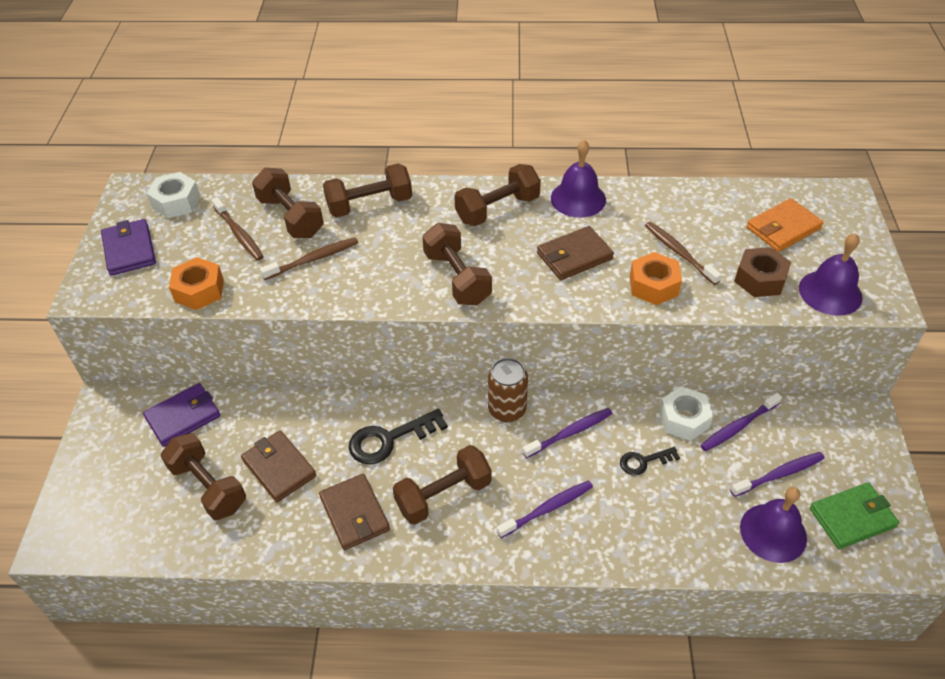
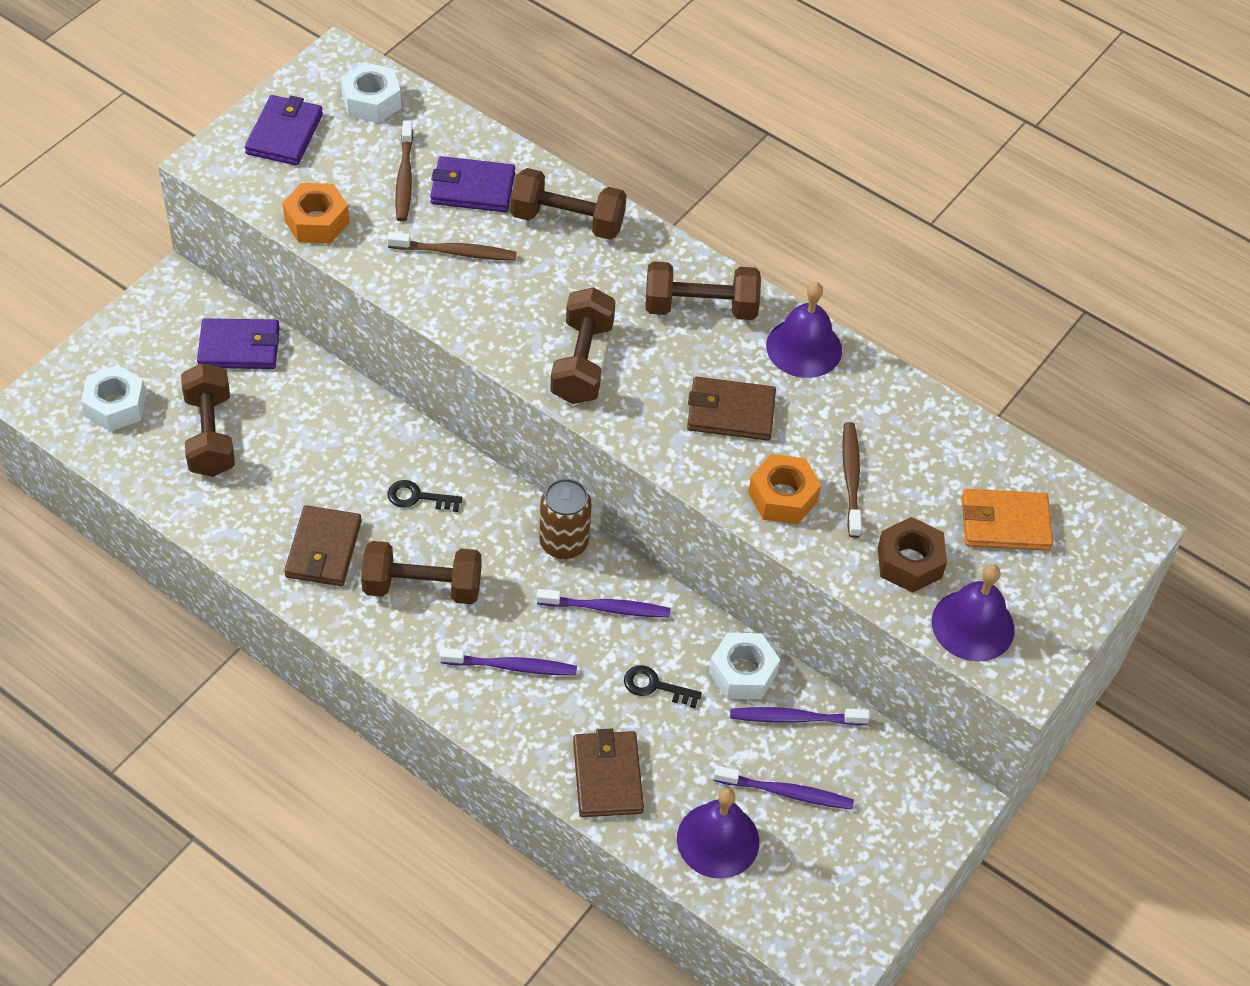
camera: 30 degrees right, 5 degrees up
(119, 510) = (116, 406): none -> white nut
(279, 468) = (289, 458): brown wallet -> brown wallet (607, 776)
(290, 217) = (472, 188): brown dumbbell -> purple wallet
(389, 439) = (418, 497): black key -> black key, size x0.59
(852, 518) = (818, 883): green wallet -> none

